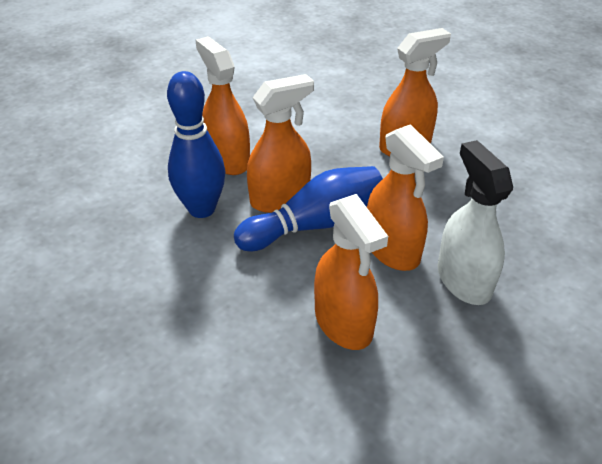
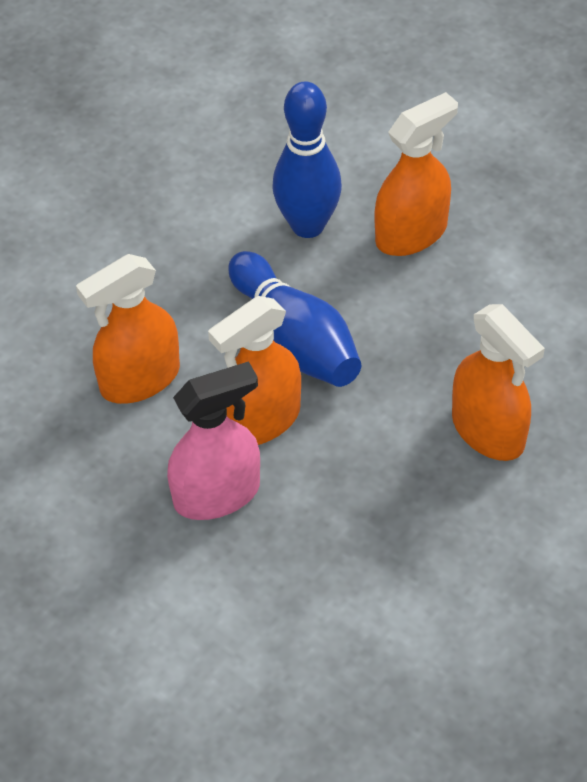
camera: 85 degrees right, 10 degrees up
(280, 198) = (341, 298): orange spray bottle -> none
(463, 280) = (217, 494): white spray bottle -> pink spray bottle

